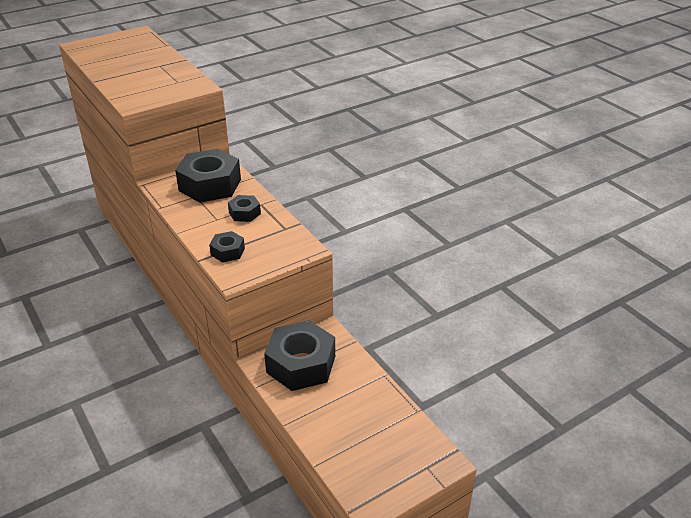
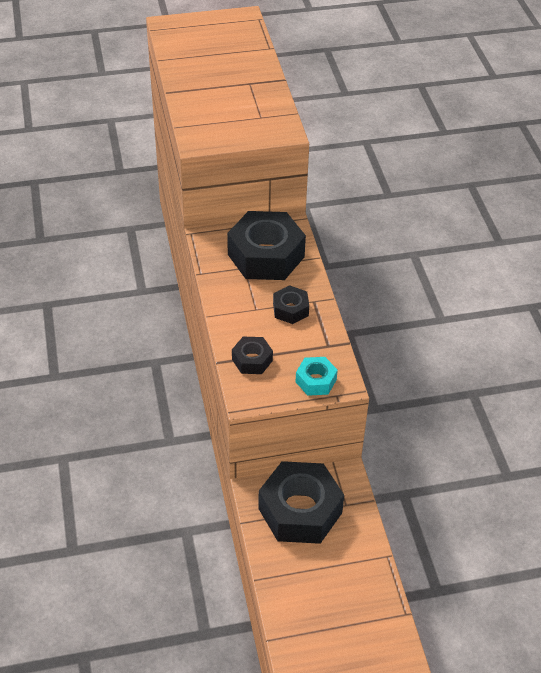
camera: 20 degrees right, 10 degrees up
(285, 252) = (316, 381): none -> turquoise nut

